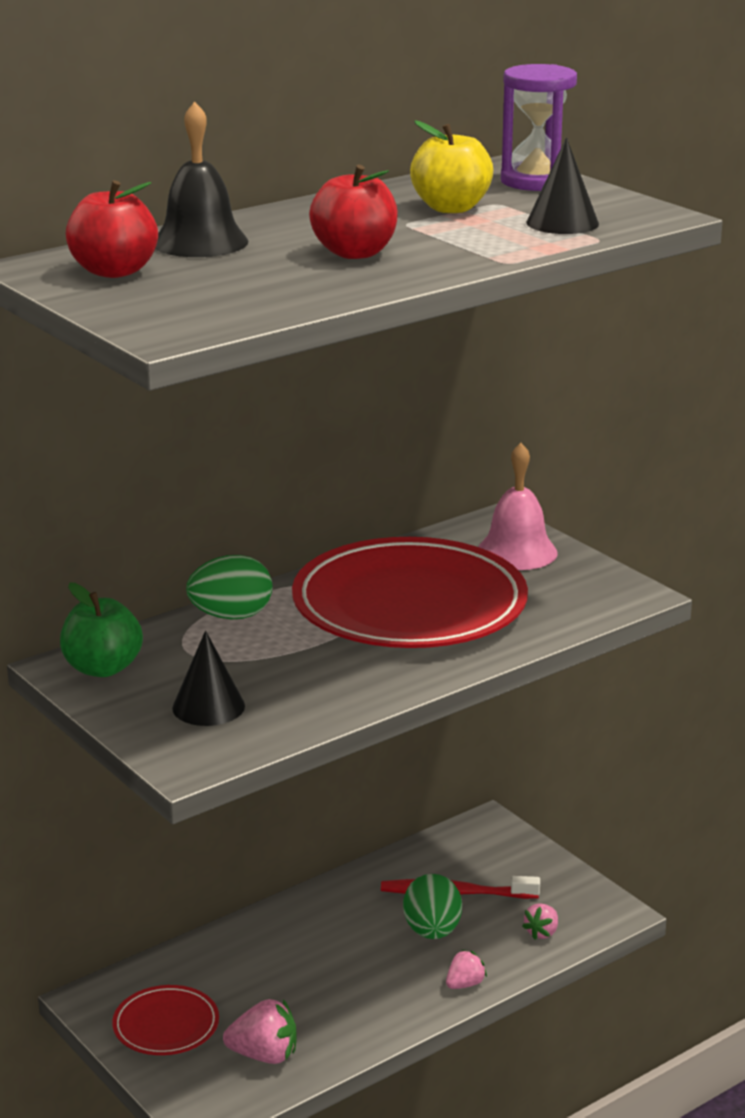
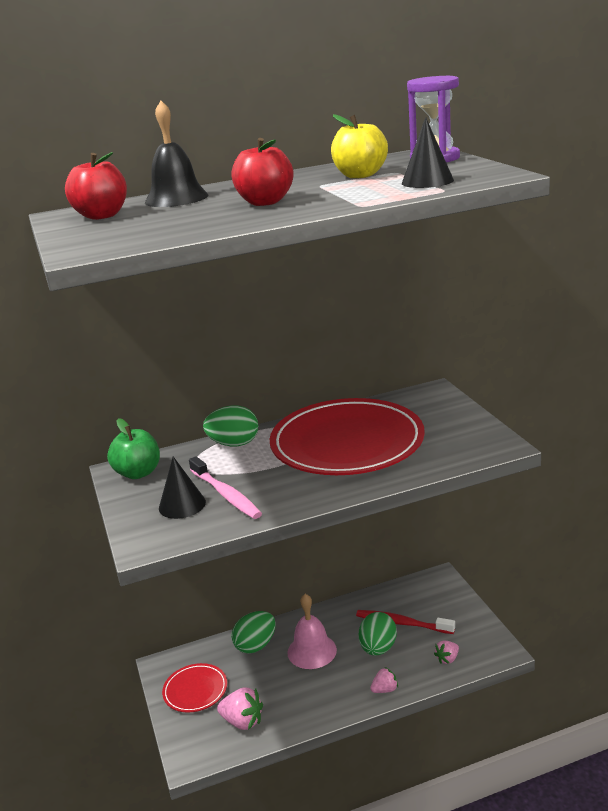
camera: 20 degrees right, 0 degrees up
(235, 951) = (256, 645): none -> green egg
(268, 688) = (226, 495): none -> pink toothbrush
(517, 552) = (435, 411): pink bell -> pink bell (312, 651)

